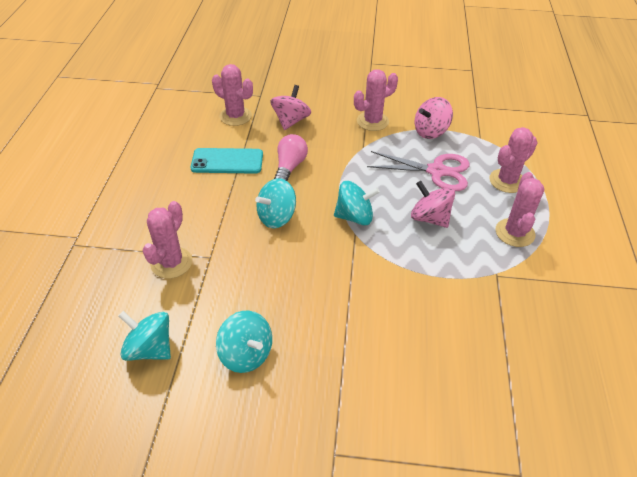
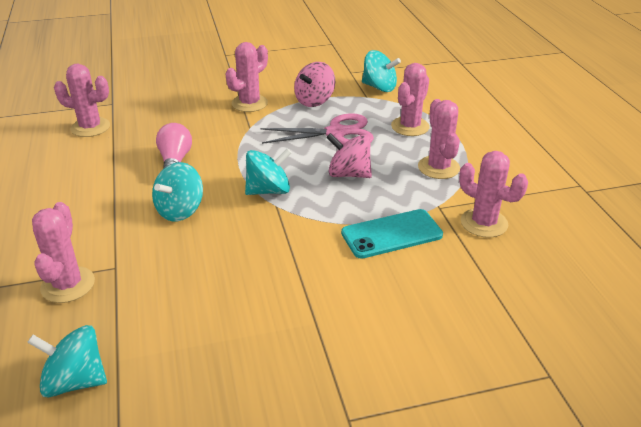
camera: 20 degrees left, 10 degrees down
(227, 161) = (98, 171): turquoise phone -> turquoise phone (391, 234)
(246, 354) = (201, 351): turquoise spinning top -> turquoise spinning top (379, 87)
(291, 121) = (158, 120): pink spinning top -> none
(531, 304) = (484, 223): none -> pink cactus

